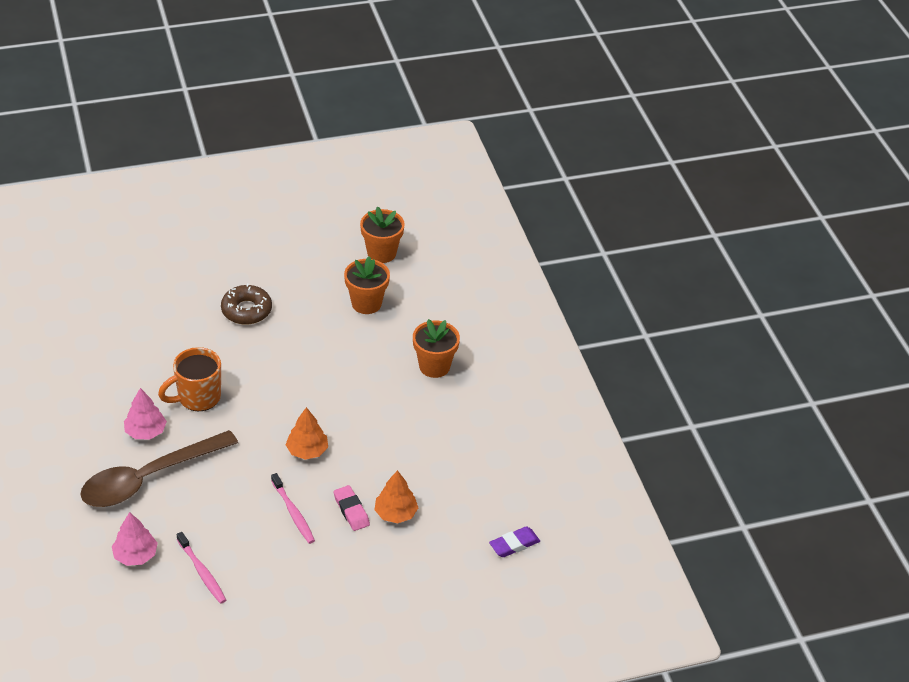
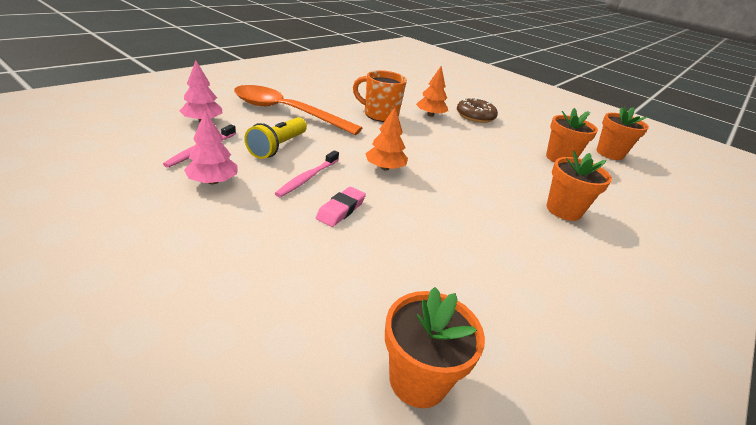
camera: 55 degrees right, 10 degrees down
(145, 432) = (328, 104): pink tree -> pink tree (213, 181)
(148, 478) = (286, 112): brown spoon -> orange spoon
(226, 513) = (278, 147): none -> yellow flashlight
(396, 513) = (365, 241): orange tree -> orange tree (430, 115)
(514, 544) = (418, 379): purple eraser -> orange flower pot

